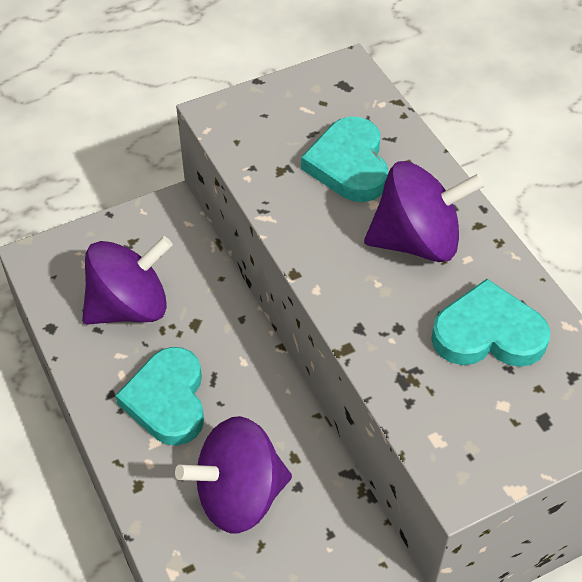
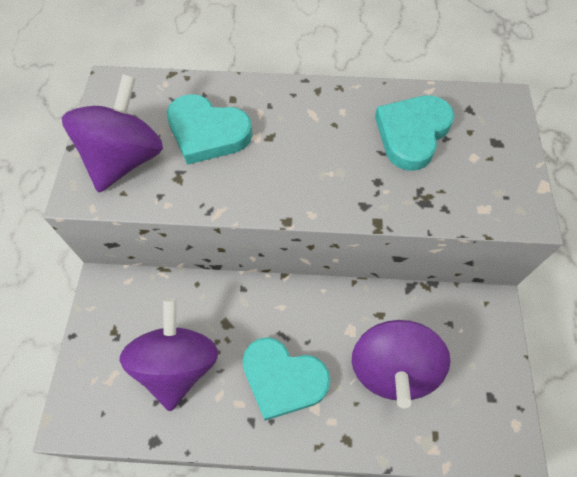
camera: 60 degrees left, 10 degrees up
(417, 241) = (308, 130): purple spinning top -> purple spinning top (125, 159)

